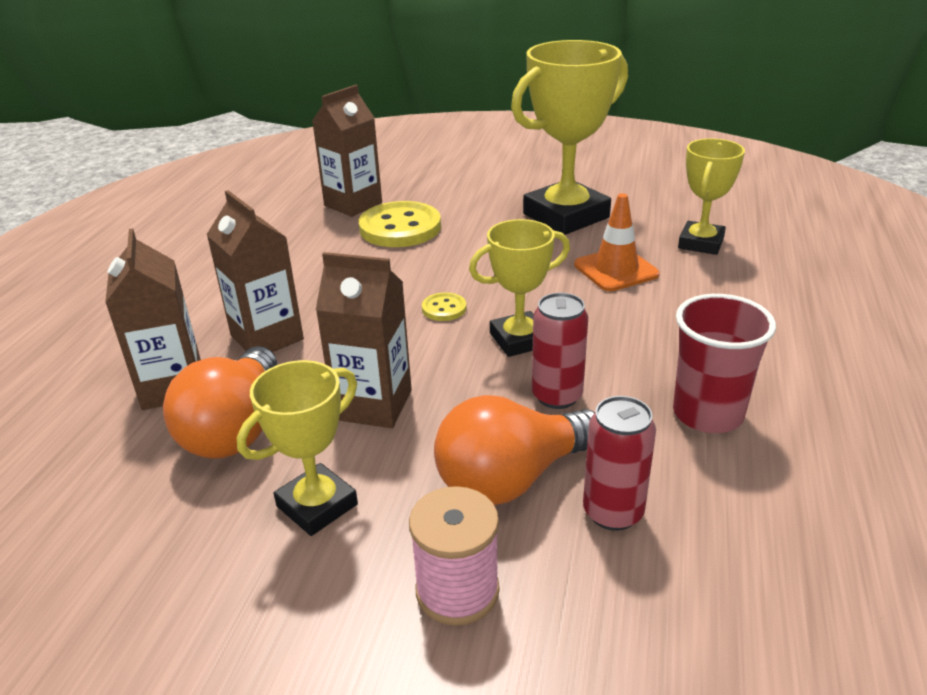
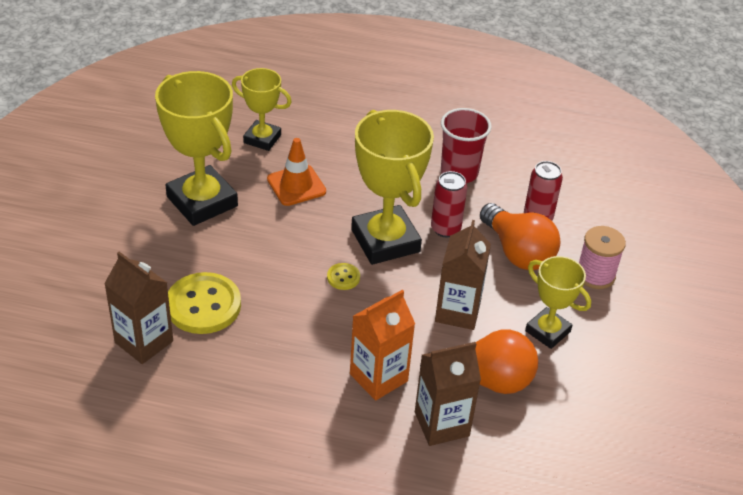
camera: 95 degrees left, 10 degrees up
(267, 337) = (378, 377): brown carton -> orange carton
(519, 340) = (385, 241): yellow trophy -> yellow trophy, size x1.73

